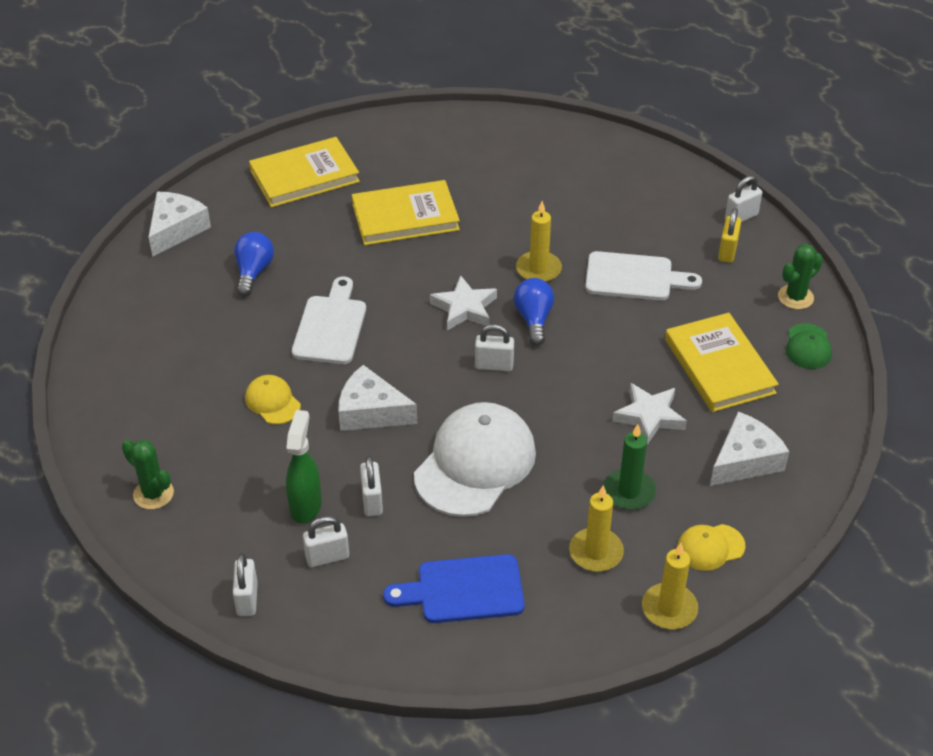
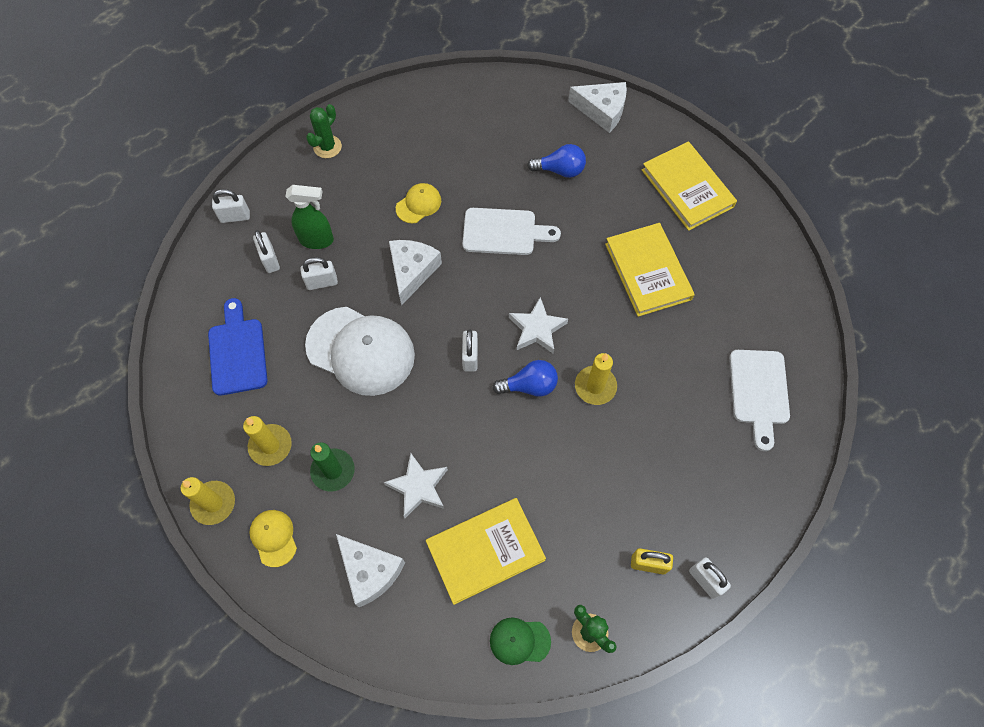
camera: 85 degrees right, 20 degrees up
(634, 277) = (596, 472): white cutting board -> white cutting board (759, 392)

